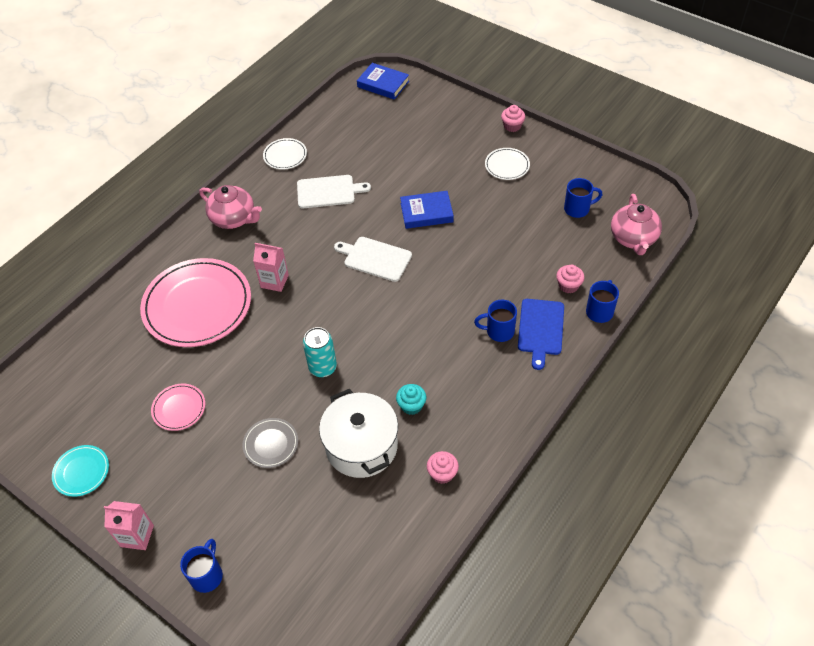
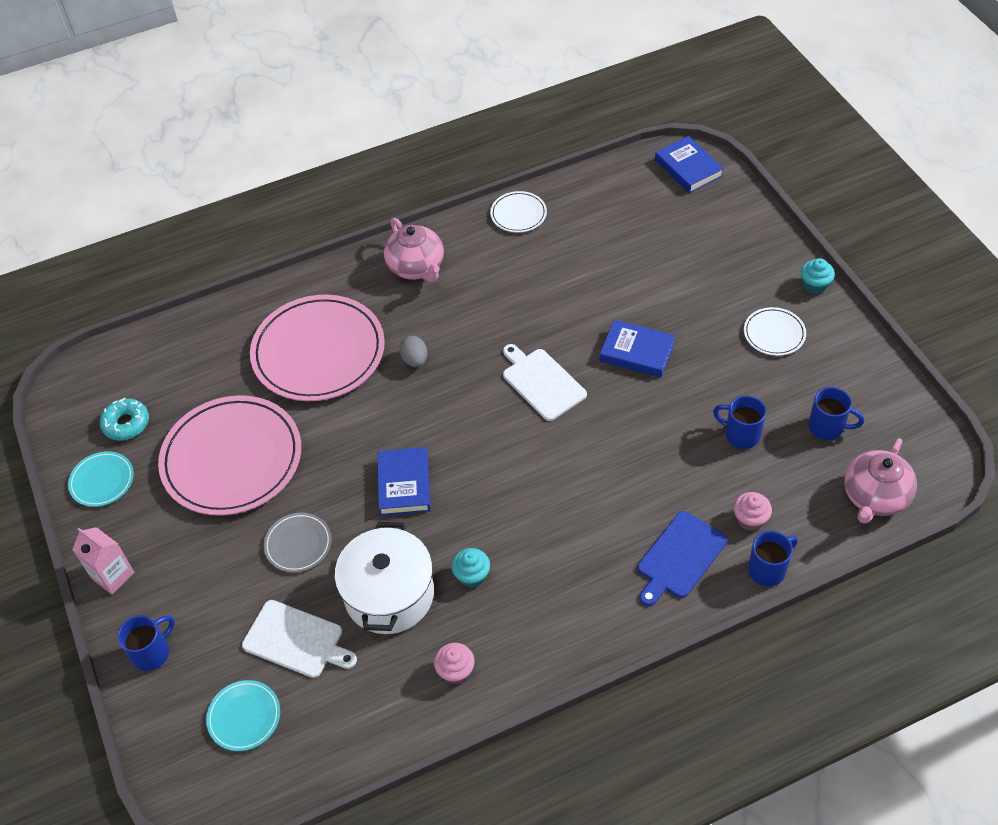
camera: 30 degrees right, 0 degrees up
(74, 421) = (126, 424): none -> turquoise donut
(179, 408) = (232, 459): pink plate -> pink plate, size x2.20
(274, 281) = (415, 360): pink carton -> grey egg
(310, 583) = (244, 717): none -> turquoise plate
(323, 367) = (404, 484): turquoise can -> blue book
(328, 191) = (540, 278): white cutting board -> white cutting board (296, 640)
(499, 331) = (628, 536): blue mug -> blue mug (741, 434)
(512, 126) = (814, 285): pink cupcake -> turquoise cupcake

